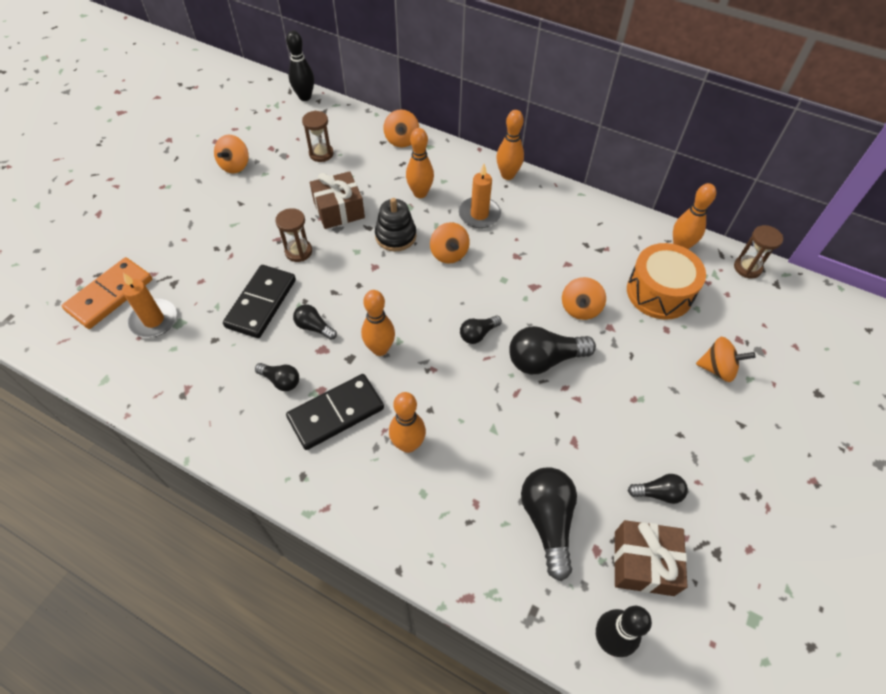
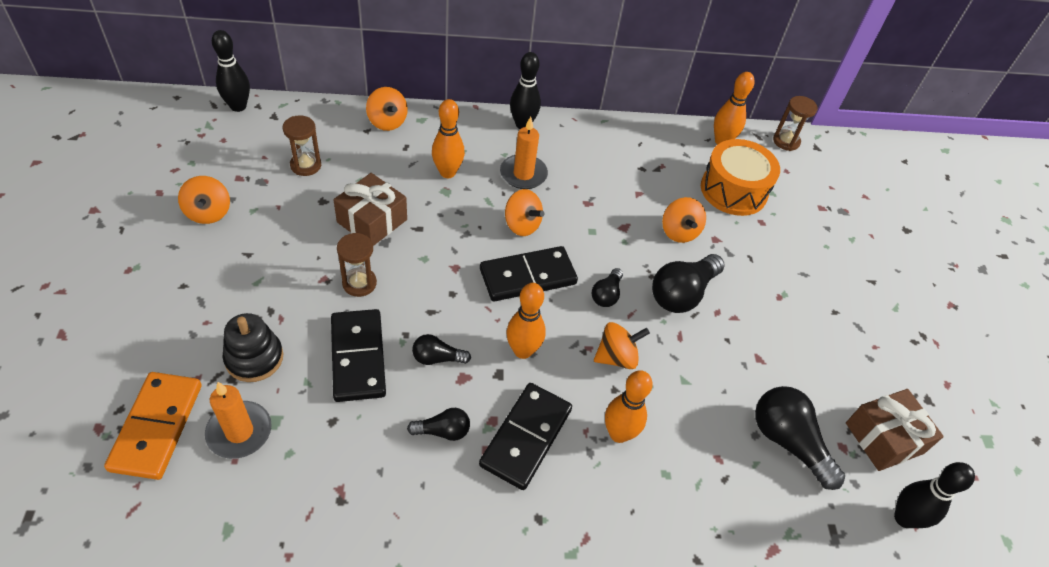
camera: 35 degrees left, 5 degrees down
(395, 236) = (454, 227): black stacking toy -> black stacking toy (254, 358)
(425, 295) = (527, 276): none -> black domino
(507, 175) = (522, 124): orange bowling pin -> black bowling pin
(658, 493) = (854, 371): black light bulb -> none
(717, 369) = (823, 240): orange spinning top -> orange spinning top (616, 357)

